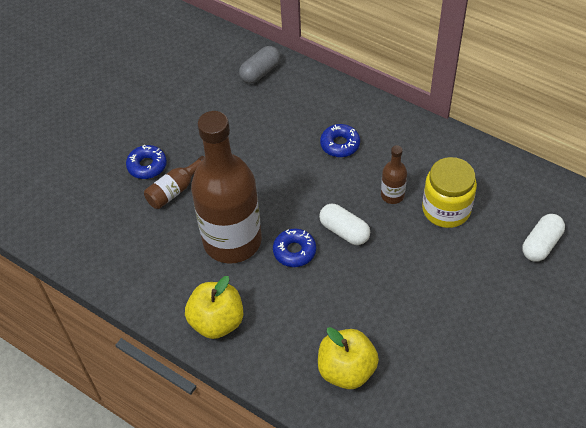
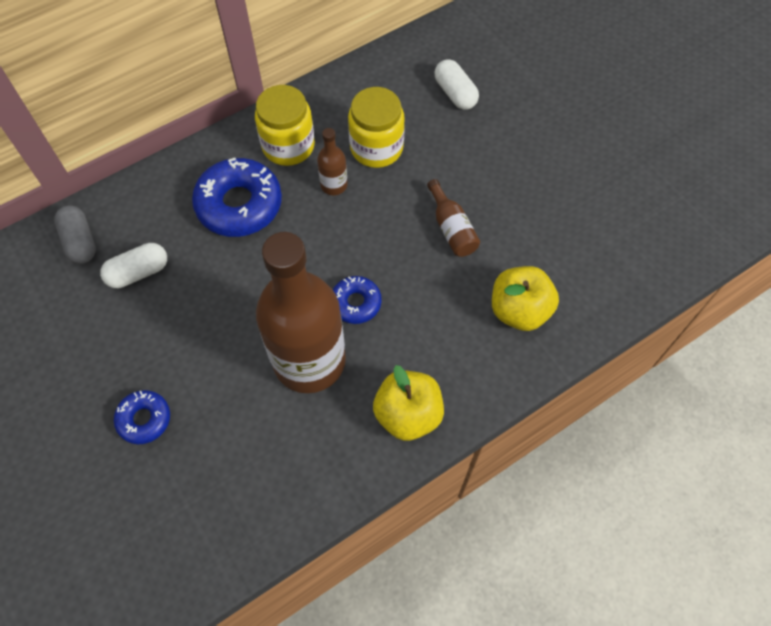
camera: 70 degrees left, 10 degrees up
(175, 190) = (201, 398): brown bottle -> brown bottle (451, 228)
(340, 144) = (239, 204): blue donut -> blue donut, size x1.81
(344, 231) = (355, 246): white capsule -> white capsule (138, 272)
(411, 151) = (288, 146): none -> yellow jar

